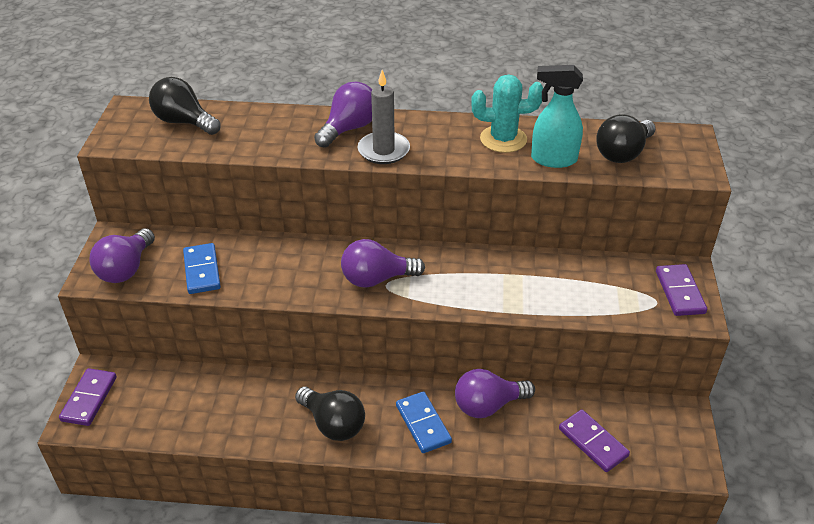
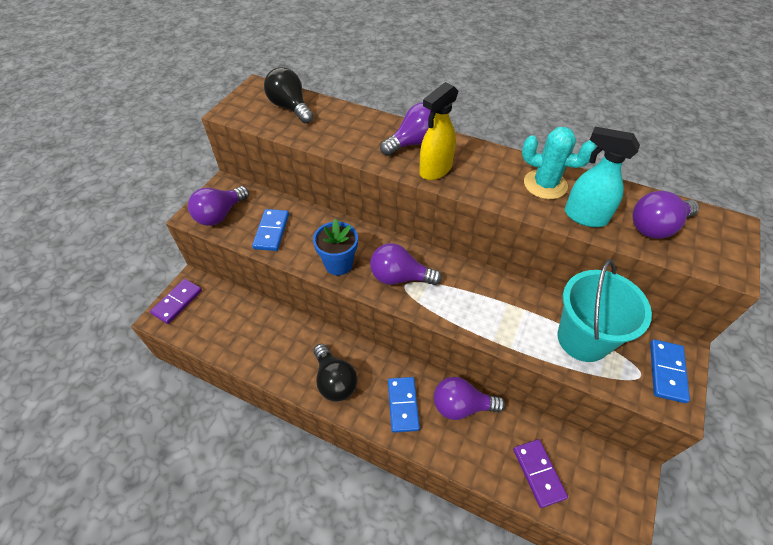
camera: 20 degrees right, 10 degrees up
(300, 284) = (338, 264): none -> blue flower pot
(383, 150) = (435, 170): grey candle -> yellow spray bottle
(591, 285) = (583, 339): none -> turquoise bucket
(623, 153) = (656, 227): black light bulb -> purple light bulb
(680, 292) = (667, 372): purple domino -> blue domino

